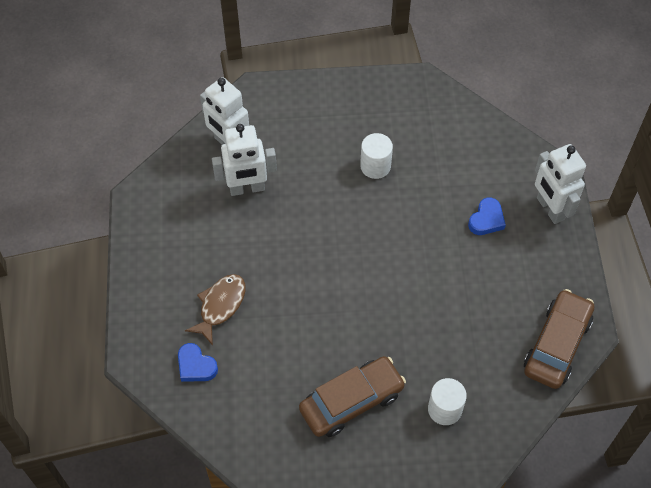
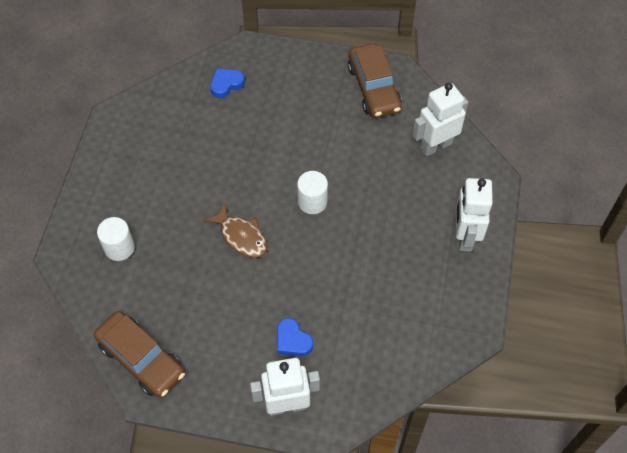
camera: 105 degrees right, 0 degrees up
(220, 306) = (273, 109): brown fish -> brown fish (241, 236)
(247, 188) = (384, 150): white robot -> white robot (464, 236)
(351, 401) = (154, 181): brown car -> brown car (373, 88)
(375, 166) = (381, 258): white cylinder -> white cylinder (312, 202)

